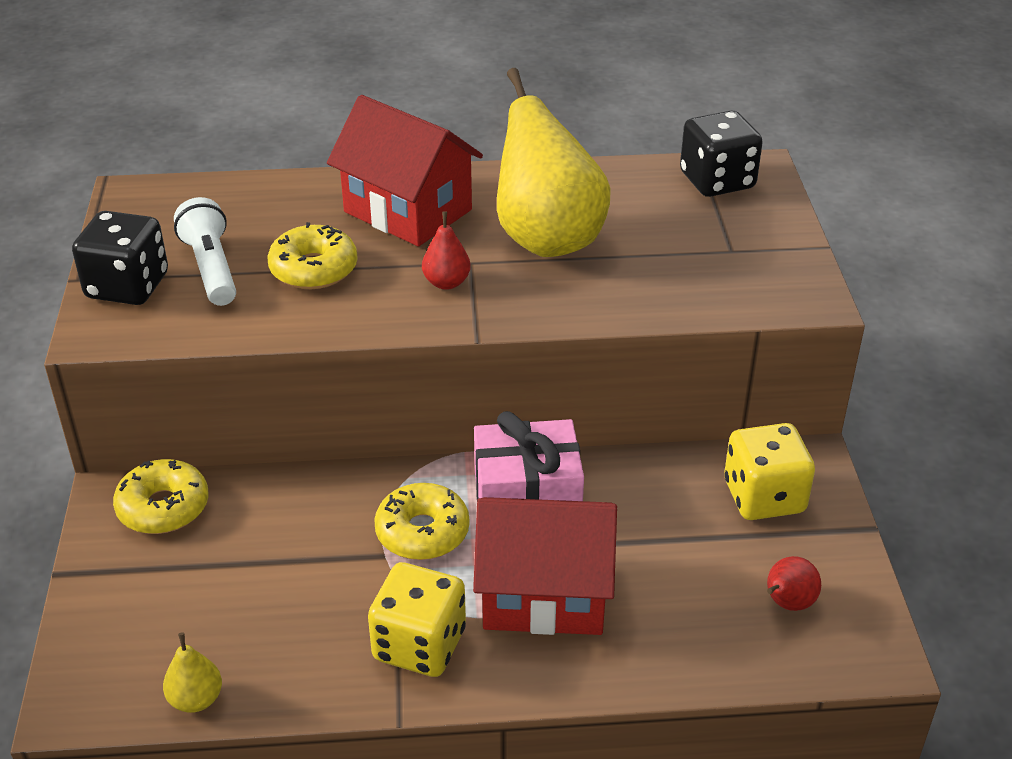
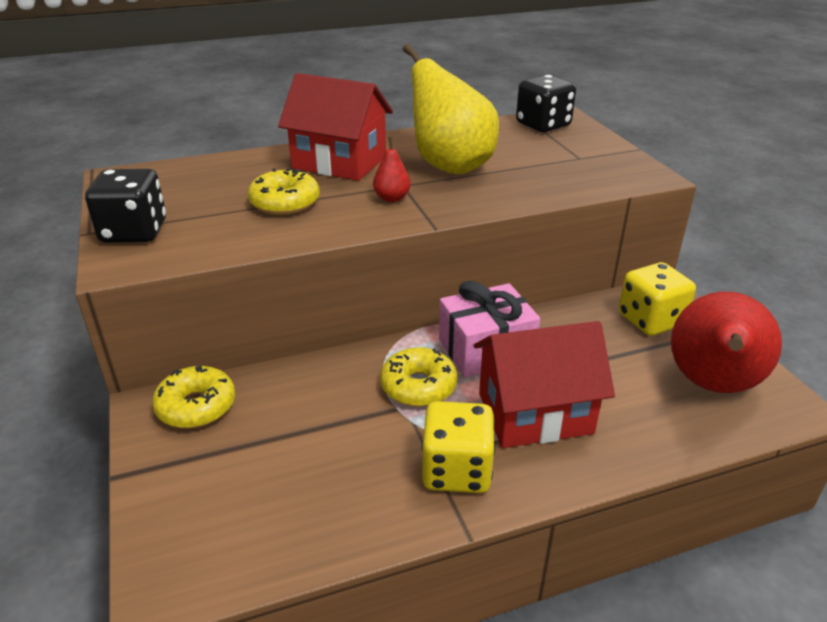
camera: 15 degrees left, 5 degrees down
(196, 699) = (280, 558): yellow pear -> none
(211, 268) = (201, 212): white flashlight -> none
(787, 604) = (711, 385): red pear -> red pear, size x2.41

